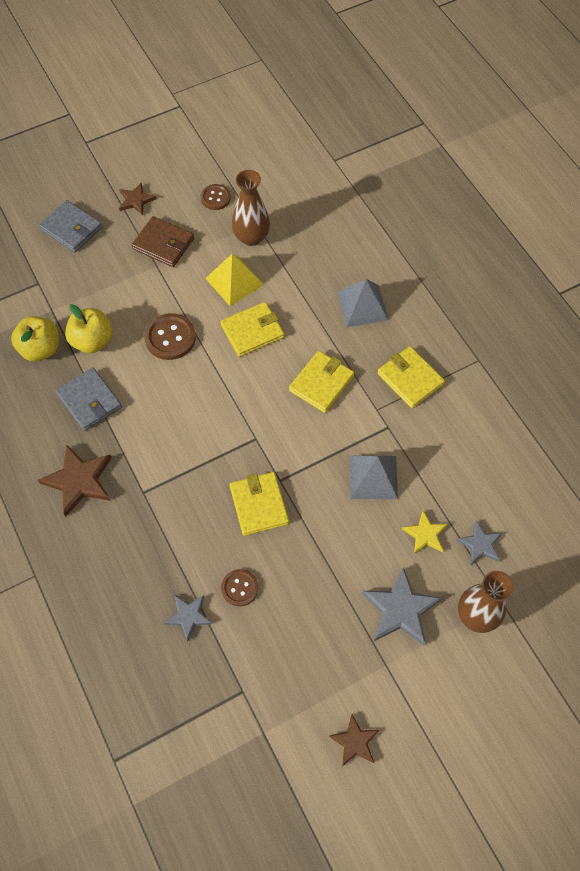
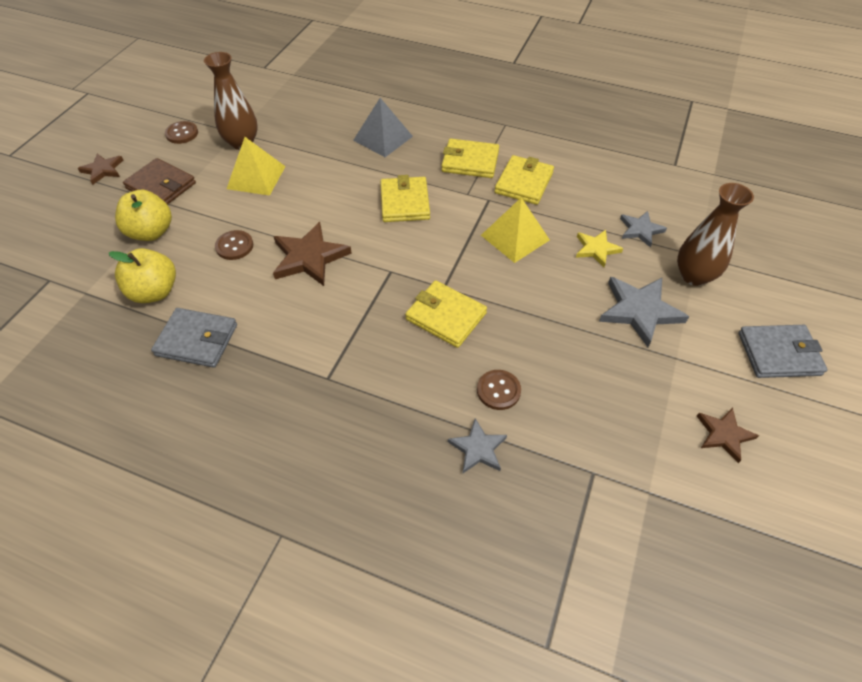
camera: 40 degrees left, 10 degrees down
(41, 349) = (100, 330): yellow apple -> yellow apple (151, 232)
(71, 228) = (50, 221): grey wallet -> grey wallet (779, 354)
(79, 481) = (249, 413): brown star -> brown star (309, 257)
(163, 244) = (161, 186): brown wallet -> brown wallet turned 45 degrees clockwise
(170, 338) = (234, 246): brown button -> brown button, size x0.64
(252, 331) = (308, 201): yellow wallet -> yellow wallet (524, 183)
(373, 477) = (515, 237): grey pyramid -> yellow pyramid

